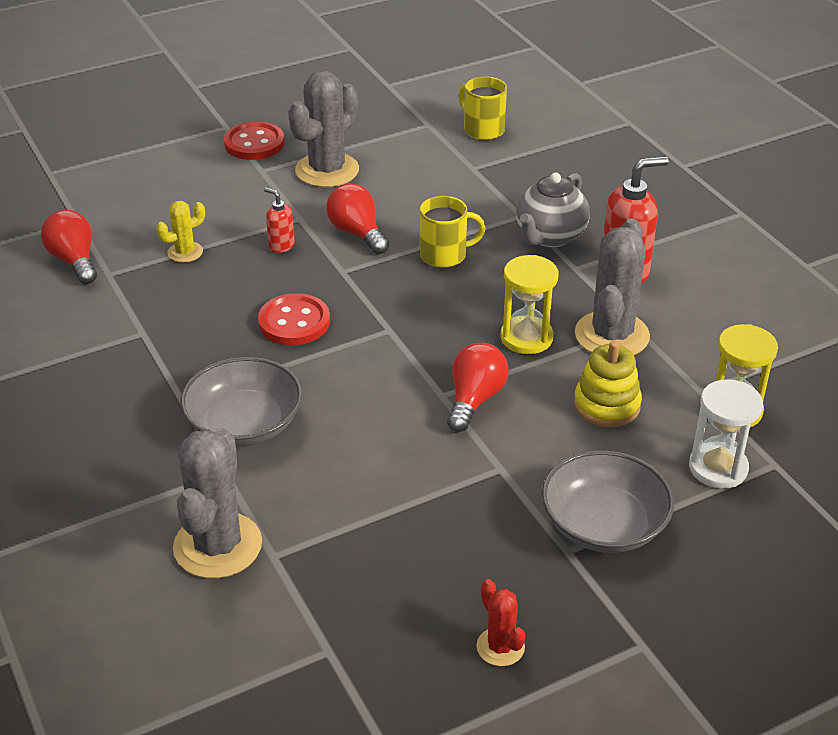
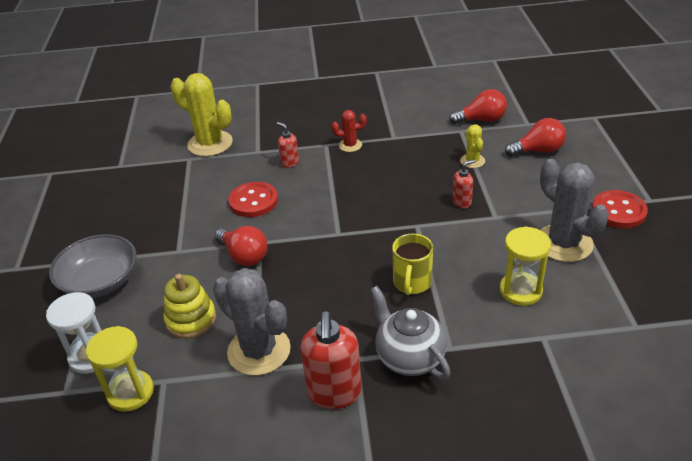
camera: 115 degrees right, 0 degrees up
(218, 545) = (210, 144): grey cactus -> yellow cactus
(244, 424) = (289, 162): grey bowl -> red soap dispenser
(294, 322) = (371, 194): red button -> red button (253, 201)
(357, 233) = (463, 242): red light bulb -> red light bulb (538, 151)
(483, 130) = (618, 366): yellow mug -> none
(500, 647) = (68, 218): red cactus -> red cactus (350, 145)
(526, 338) = (287, 300): yellow hourglass -> yellow hourglass (520, 291)

